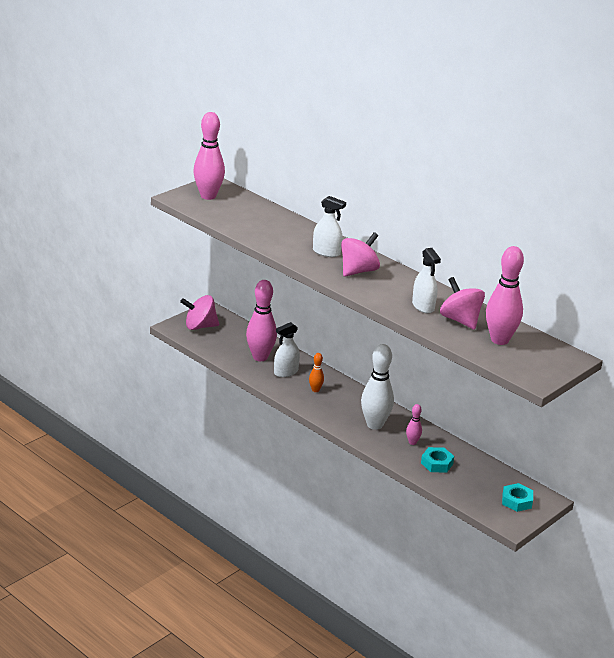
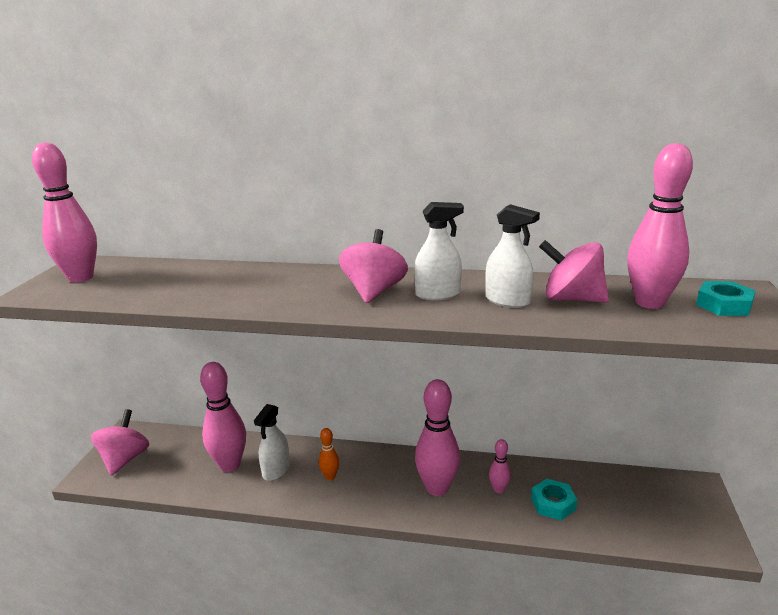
camera: 30 degrees left, 5 degrees down
(200, 326) = (125, 459): pink spinning top -> pink spinning top turned 135 degrees clockwise
(326, 252) = (307, 285): white spray bottle -> white spray bottle (438, 294)
(374, 425) = (437, 488): white bowling pin -> pink bowling pin
(516, 501) = (681, 506): turquoise nut -> turquoise nut (723, 305)

